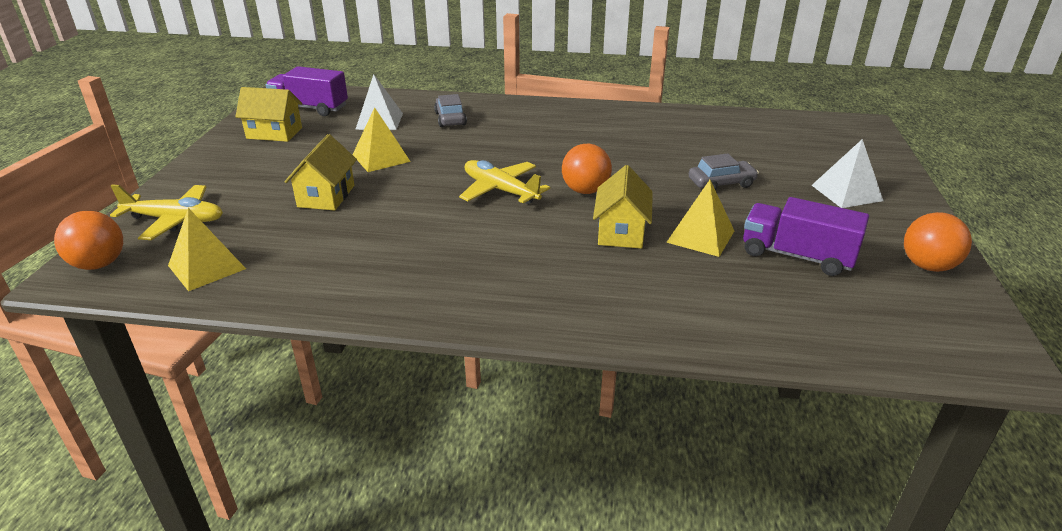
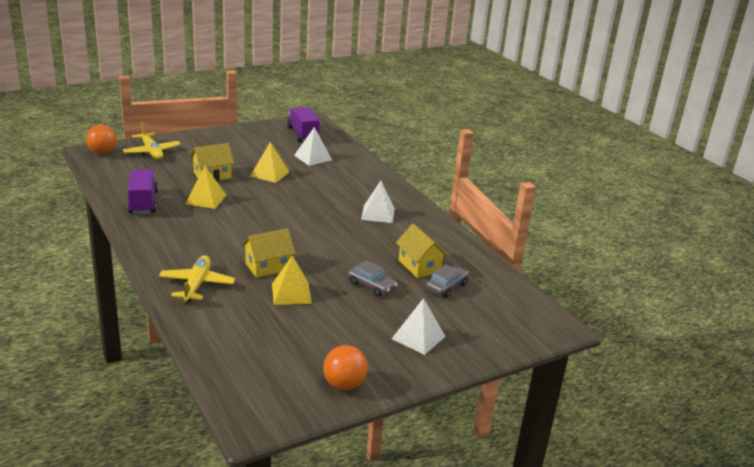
camera: 50 degrees right, 5 degrees down
(207, 267) = (122, 174): yellow pyramid -> yellow pyramid (206, 199)
(274, 133) = (261, 137): yellow house -> yellow house (419, 266)
(450, 119) = (344, 175): grey car -> grey car (446, 287)
(500, 190) = (273, 218): yellow plane -> yellow plane (197, 284)
(564, 130) = (378, 214): none -> white pyramid
(585, 191) = (304, 243): orange ball -> none
(796, 256) = (303, 331): purple truck -> purple truck (143, 202)

